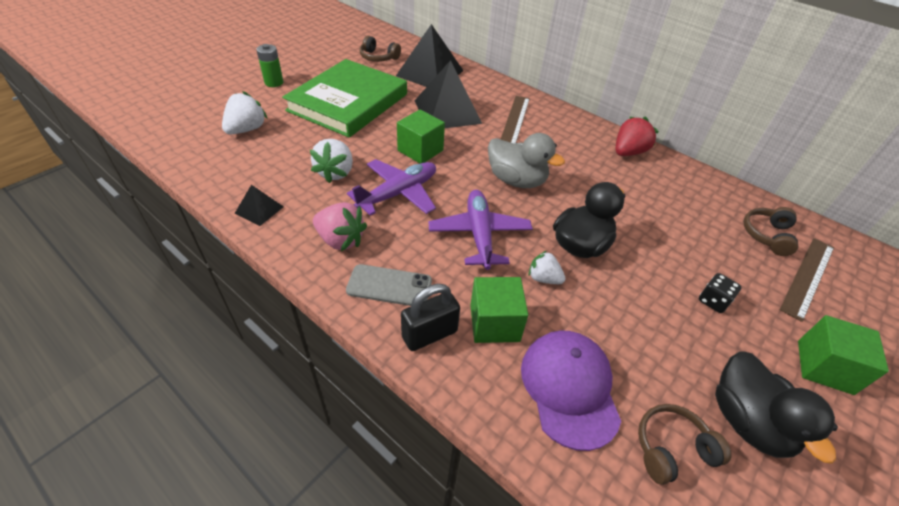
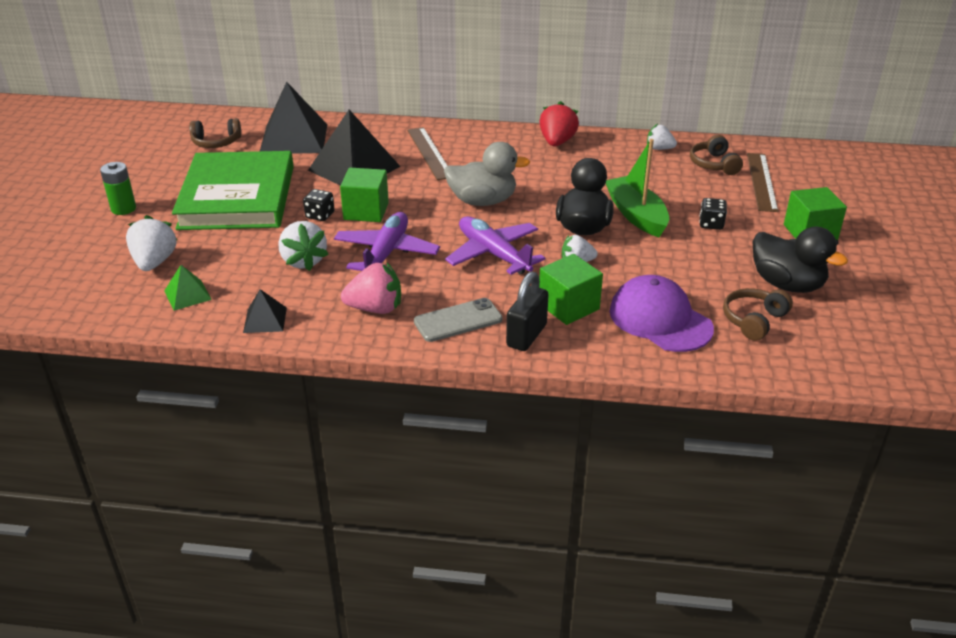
camera: 30 degrees left, 10 degrees down
(237, 164) = (188, 295): none -> green pyramid
(385, 140) = (320, 215): none -> black dice
(642, 255) = (636, 215): none -> green boat
(721, 196) = (659, 149): none -> white strawberry

